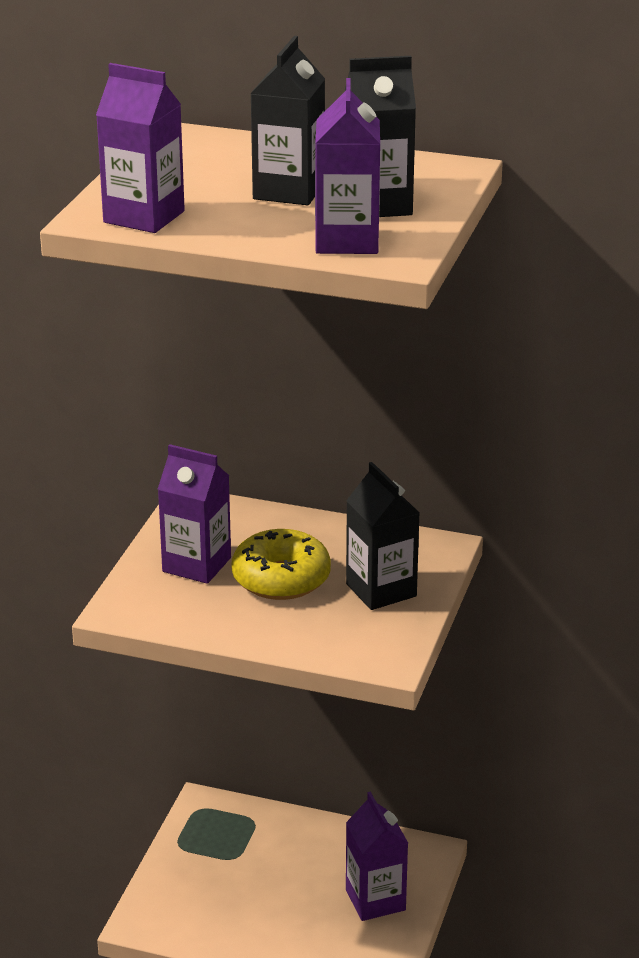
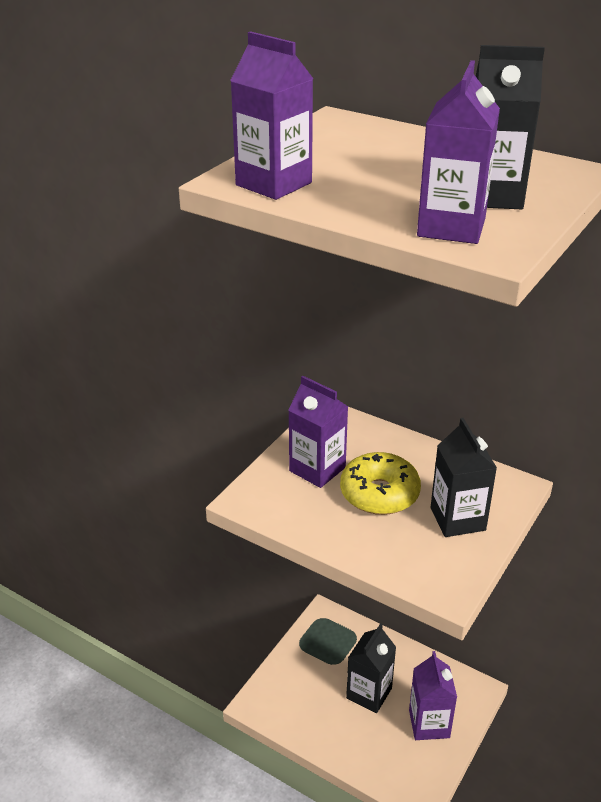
camera: 15 degrees right, 5 degrees up
(288, 191) = (413, 175): black carton -> black carton (369, 693)

